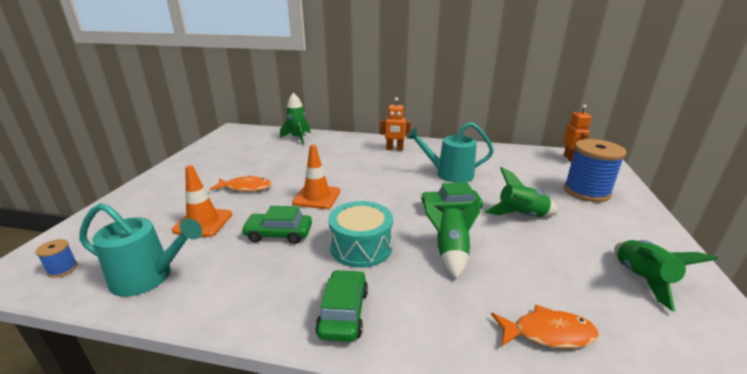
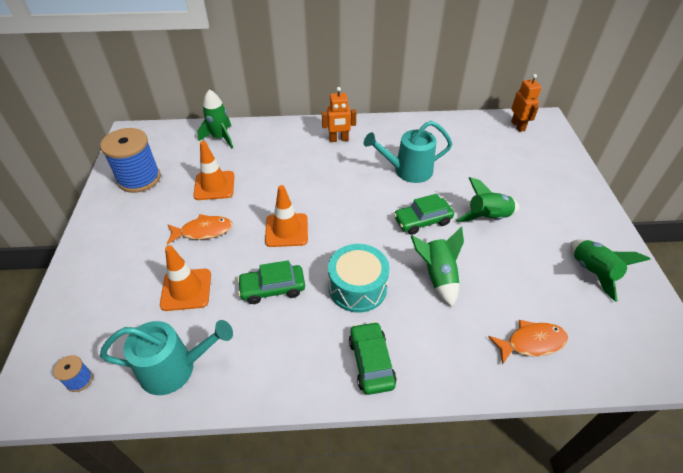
camera: 15 degrees left, 20 degrees up
(274, 163) = (214, 186): none -> orange traffic cone
(586, 191) = (539, 173): blue spool -> blue spool (139, 179)

